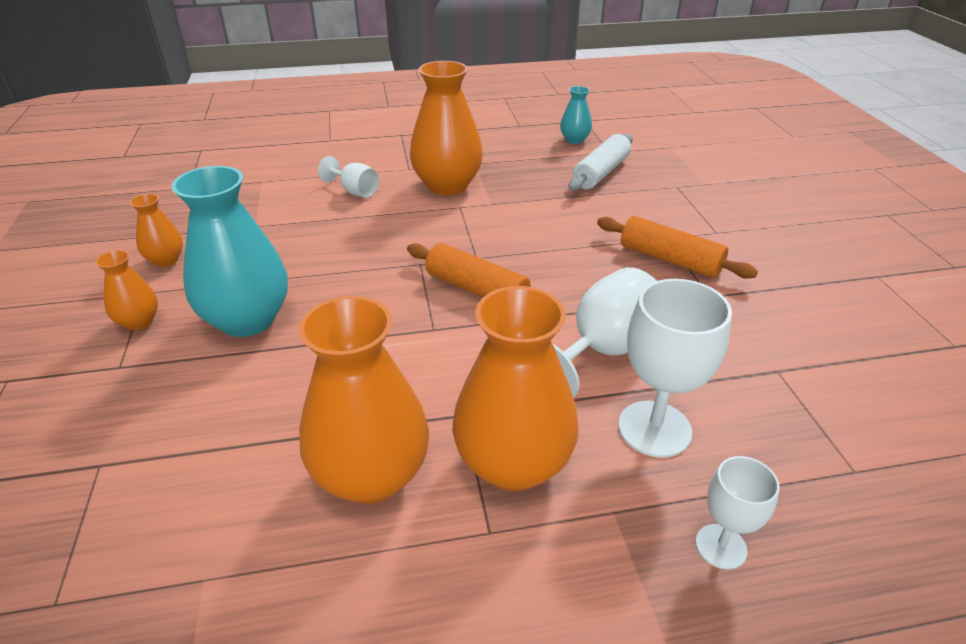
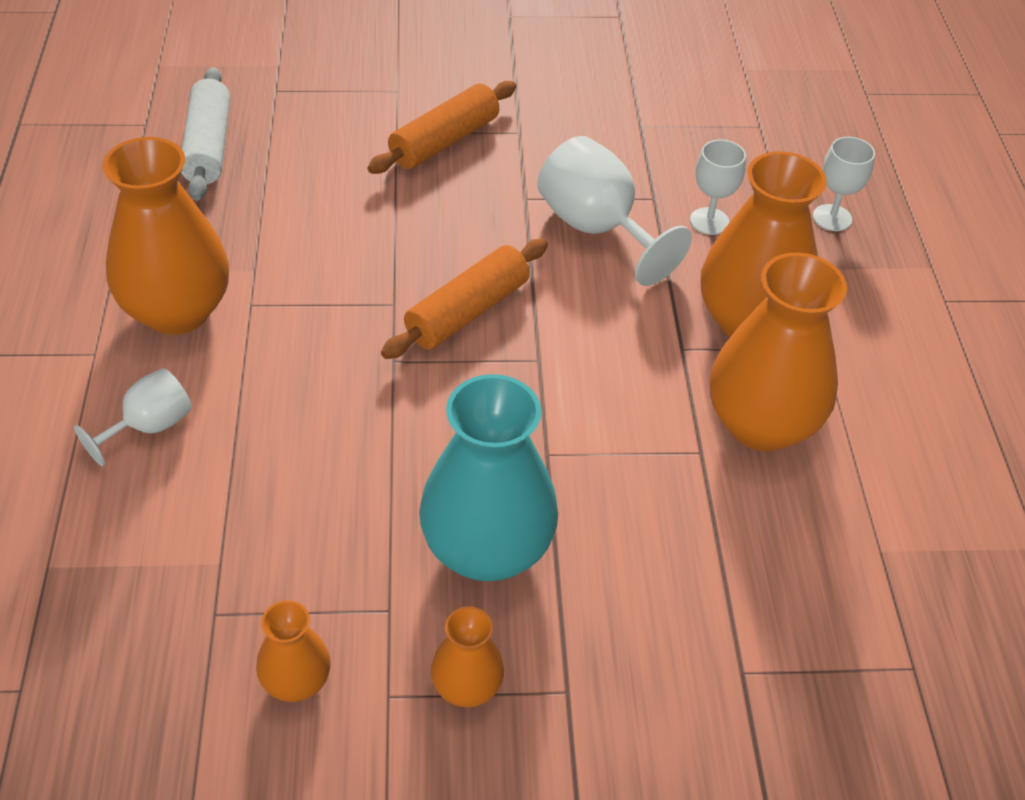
camera: 85 degrees left, 10 degrees up
(574, 140) = (86, 149): turquoise vase -> none
(601, 173) = (208, 146): white rolling pin -> white rolling pin turned 45 degrees clockwise
(654, 428) = (709, 221): white goblet -> white goblet, size x0.58

